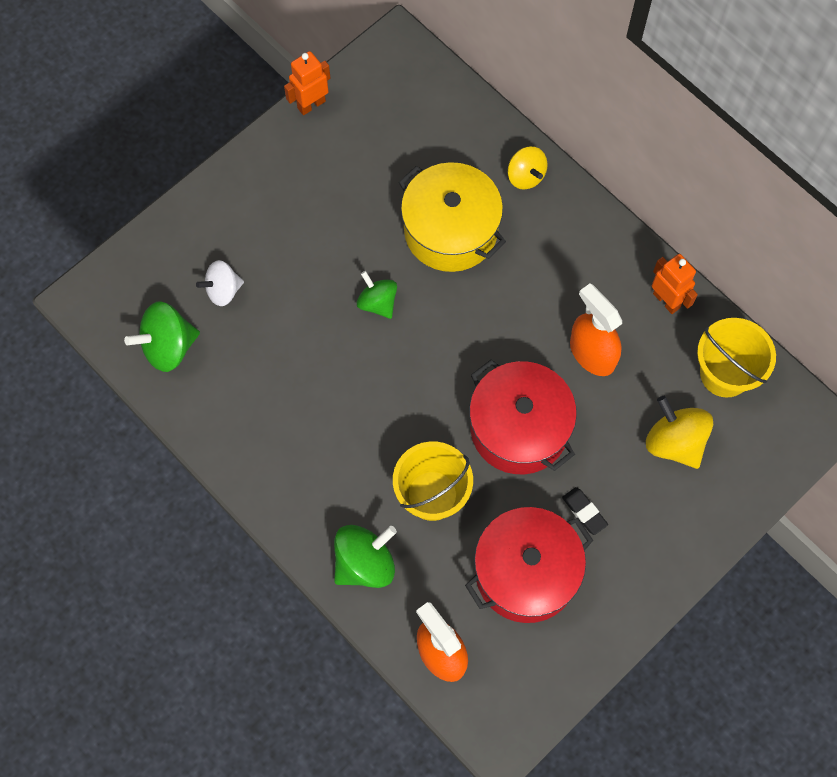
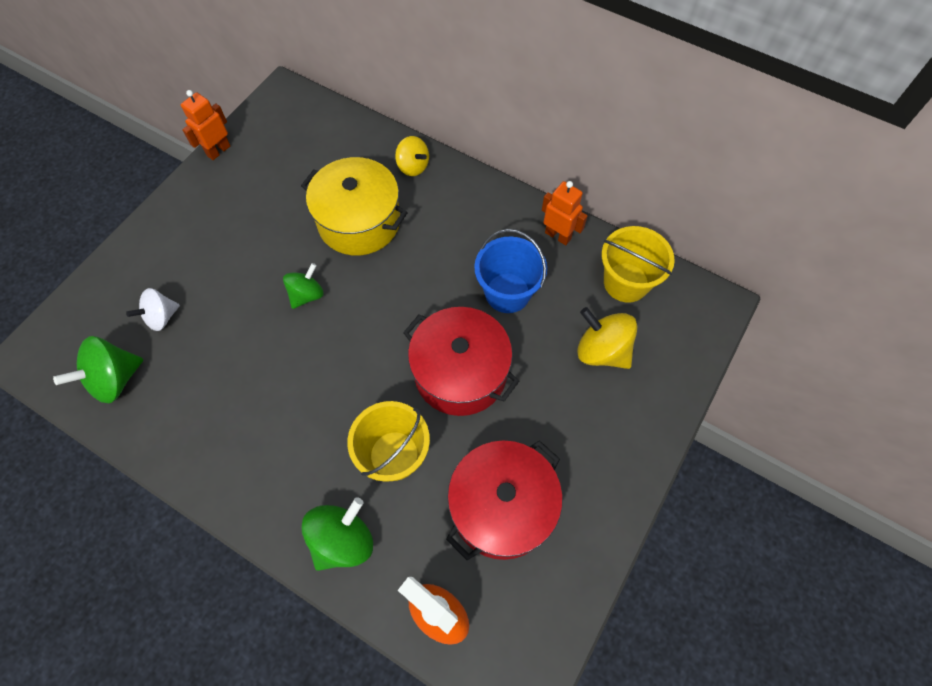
camera: 15 degrees left, 5 degrees down
(377, 302) = (307, 295): green spinning top -> green spinning top turned 90 degrees clockwise
(584, 512) = (540, 434): black eraser -> none
(592, 353) = (507, 293): orange spray bottle -> blue bucket

